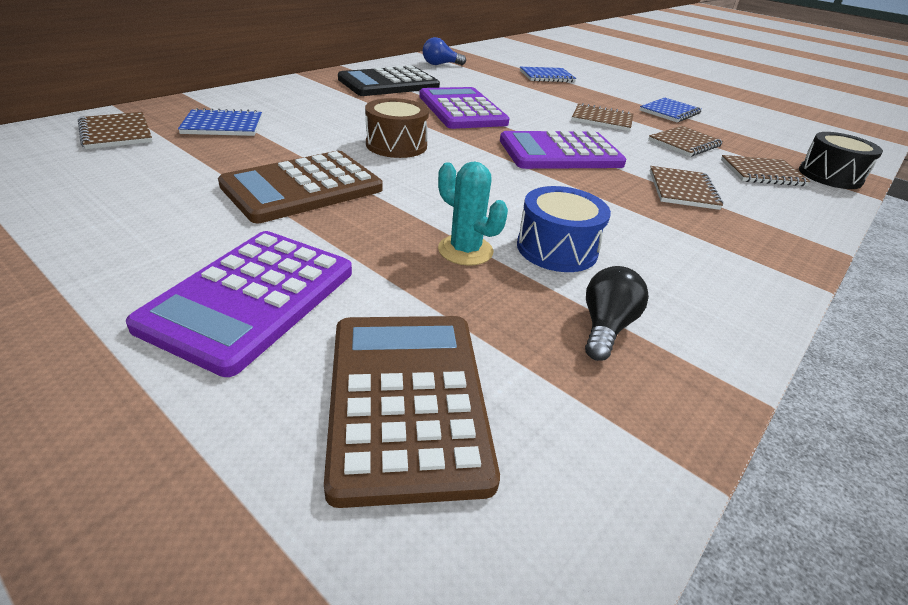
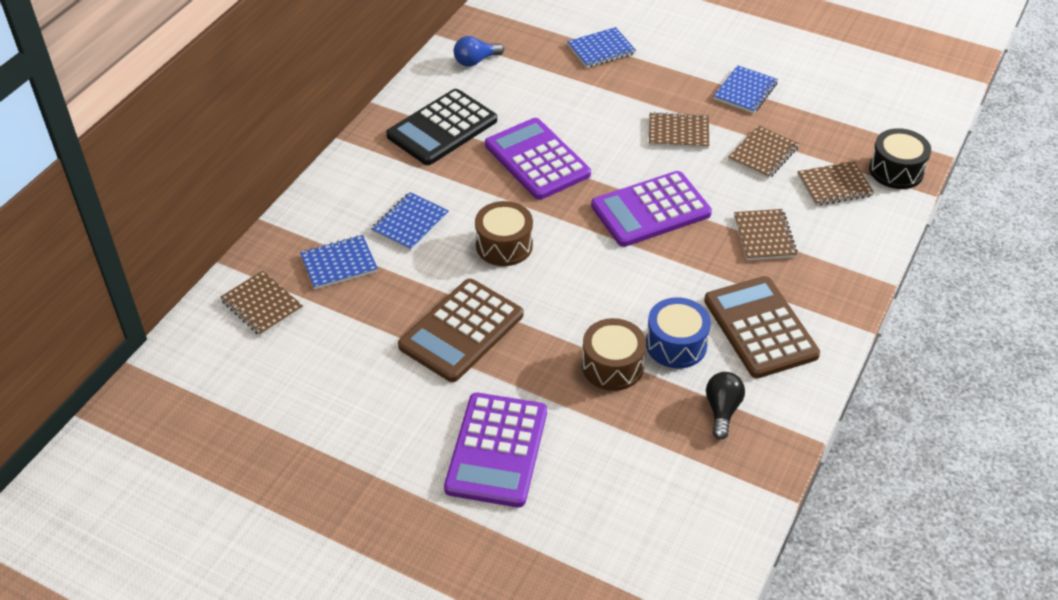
camera: 10 degrees left, 10 degrees up
(316, 118) = (410, 223): none -> blue notebook
(407, 400) = (623, 494): brown calculator -> brown calculator (760, 328)
(465, 250) = (612, 366): turquoise cactus -> brown drum

